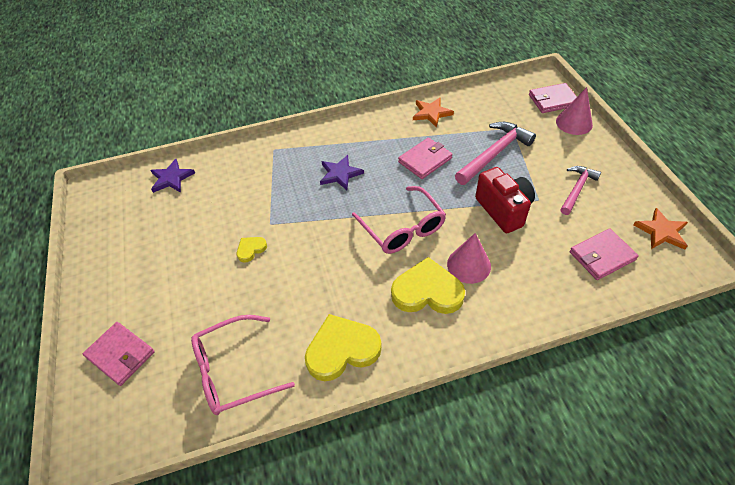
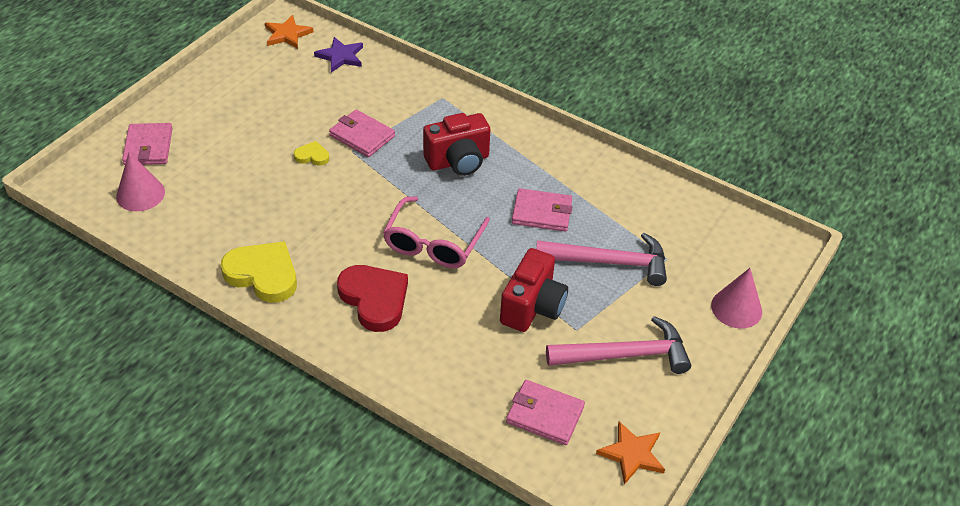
camera: 45 degrees right, 5 degrees down
(234, 371) = (188, 220): pink glasses -> none
(340, 174) = (458, 161): purple star -> red camera
(427, 291) = (374, 299): yellow heart -> red heart
(431, 113) = (619, 182): orange star -> orange star (287, 34)
(469, 265) = (434, 314): pink cone -> pink cone (140, 194)
(553, 100) = (757, 272): pink wallet -> pink wallet (362, 136)
(577, 189) = (625, 355): pink hammer -> pink hammer, size x1.57

